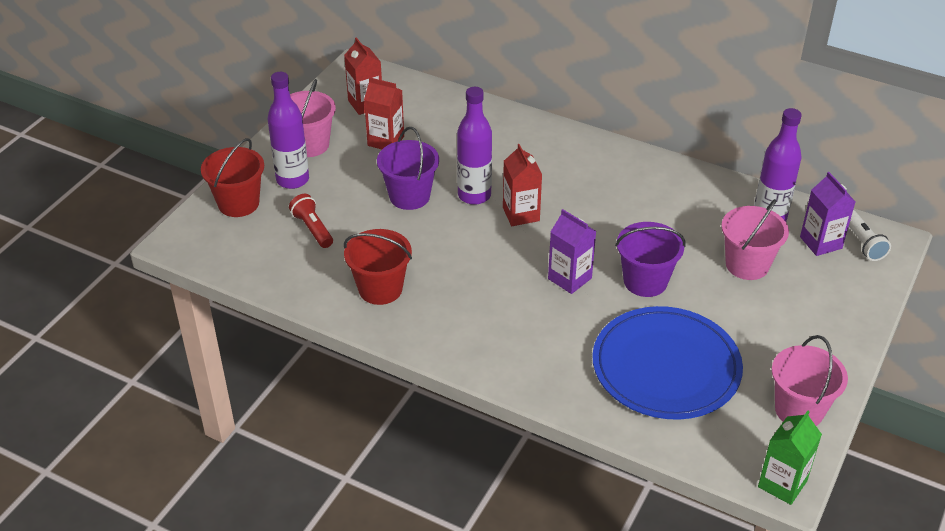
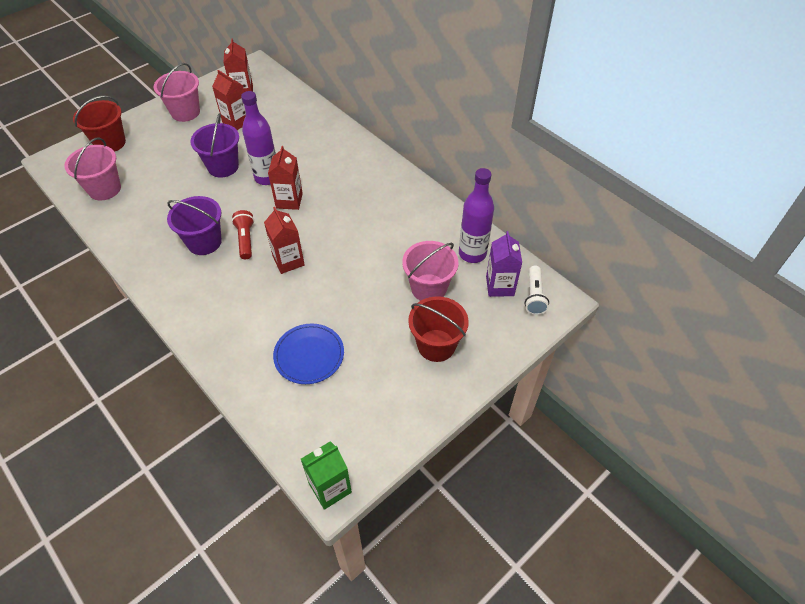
camera: 20 degrees right, 10 degrees up
(292, 180) = (156, 135): purple bottle -> none
(312, 229) = (143, 174): red flashlight -> red flashlight (245, 239)
(380, 289) = (153, 231): red bucket -> red bucket (436, 345)
(569, 278) = (288, 261): purple carton -> red carton
(645, 281) = (342, 279): purple bucket -> purple bucket (204, 242)
(666, 367) = (309, 355): blue plate -> blue plate, size x0.58
(799, 410) = (387, 426): pink bucket -> pink bucket (104, 189)

